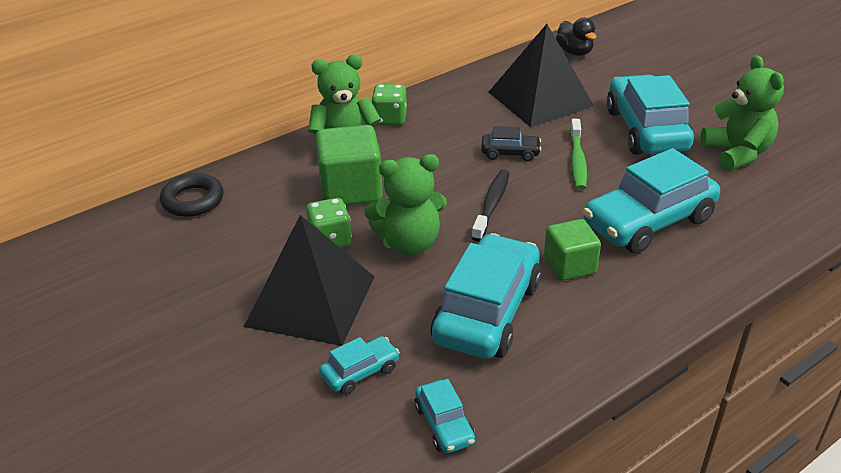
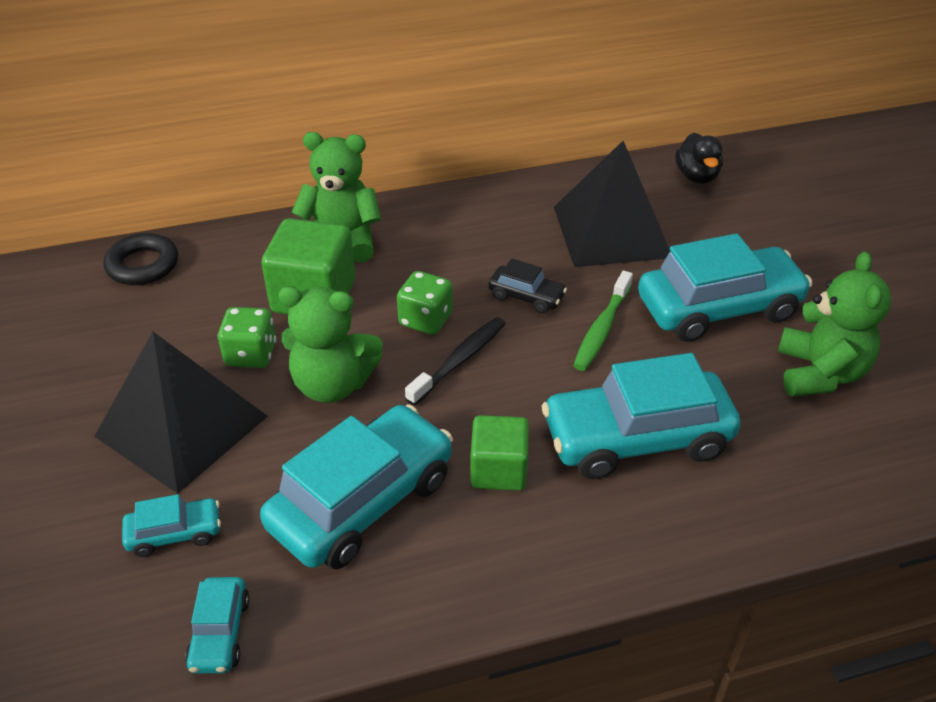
camera: 20 degrees right, 5 degrees up
(390, 119) = (415, 215): green dice -> green dice (425, 319)
(646, 130) = (718, 308): turquoise car -> turquoise car turned 60 degrees clockwise

